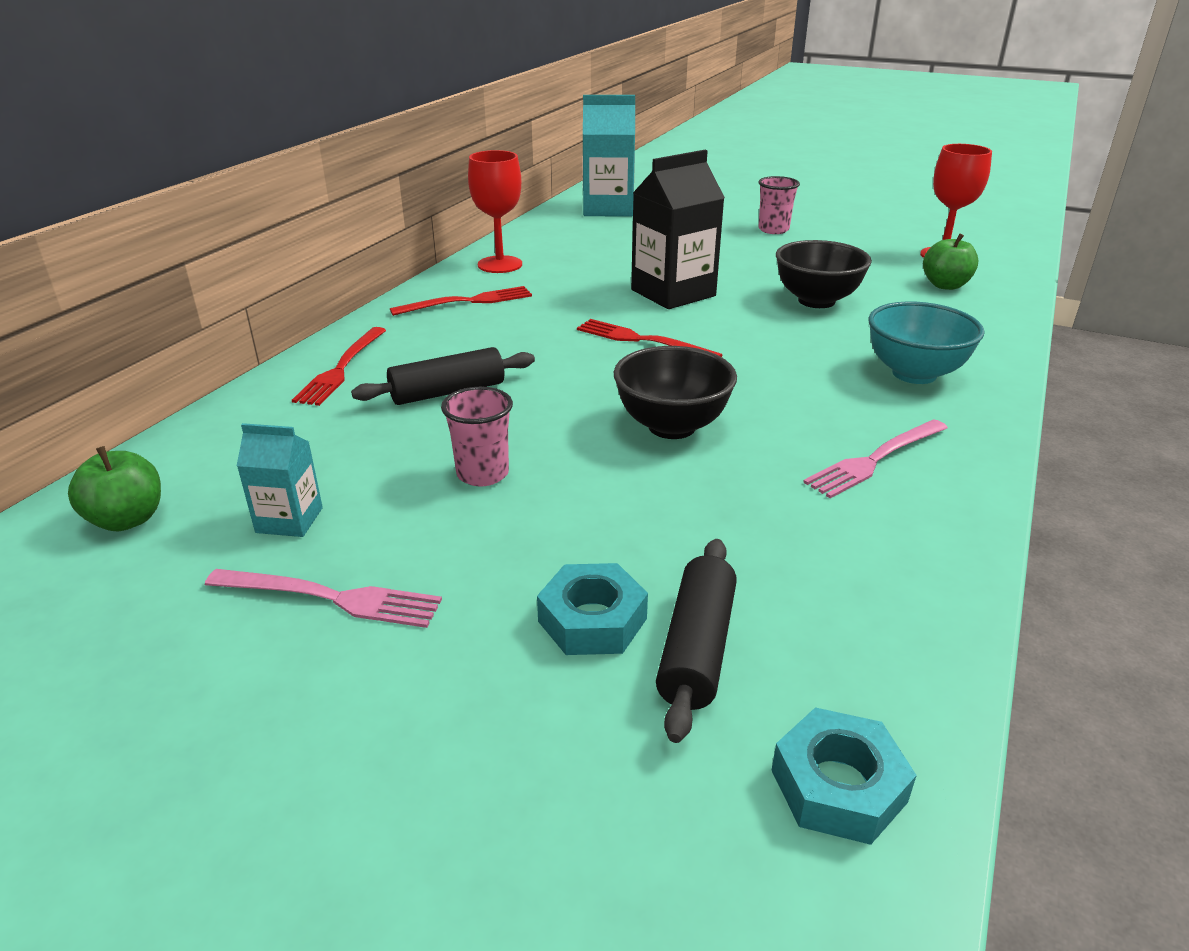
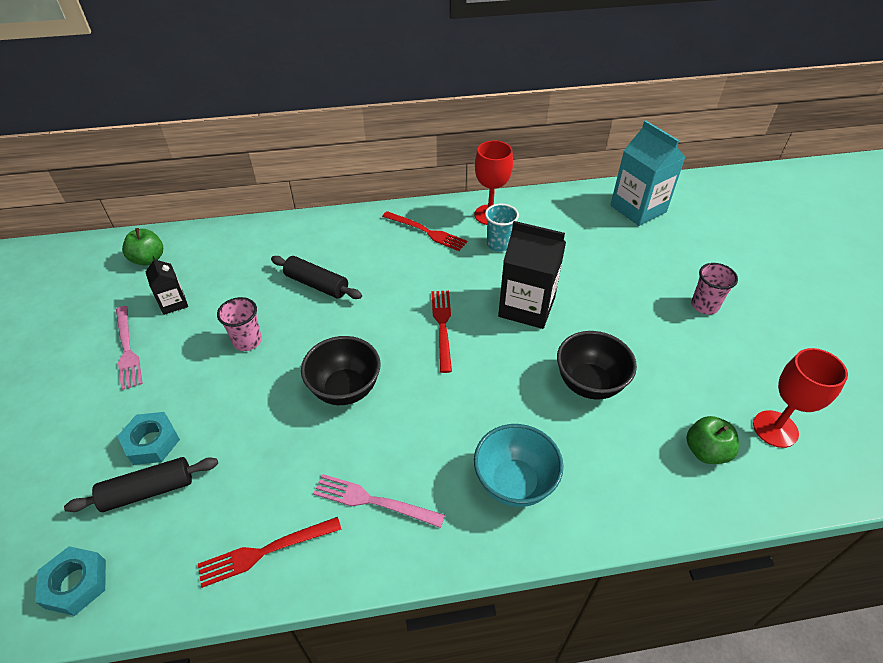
camera: 55 degrees right, 15 degrees up
(289, 520) = (173, 303): turquoise carton -> black carton
(341, 368) = (312, 236): red fork -> red fork (265, 551)
(556, 275) = (499, 244): none -> turquoise cup

